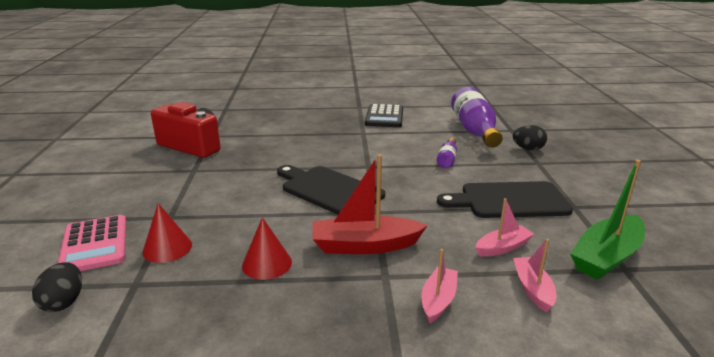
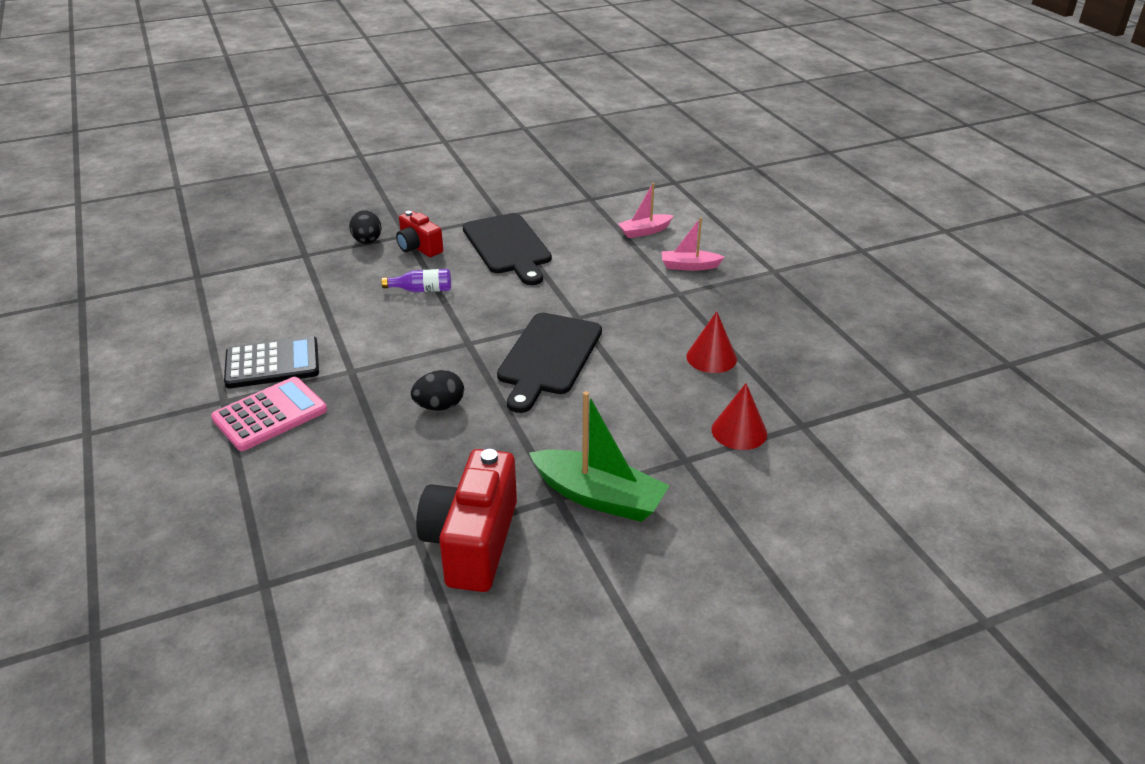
camera: 110 degrees left, 10 degrees up
(64, 302) = (860, 457): black egg -> black egg (439, 406)
(94, 244) = (777, 491): pink calculator -> pink calculator (270, 414)
(365, 245) = (643, 311): red boat -> none
(474, 130) = (315, 280): purple bottle -> none
(502, 247) = (596, 245): pink boat -> none
(514, 165) = (419, 247): none -> red camera
(606, 257) = (579, 204): green boat -> green boat (599, 497)

